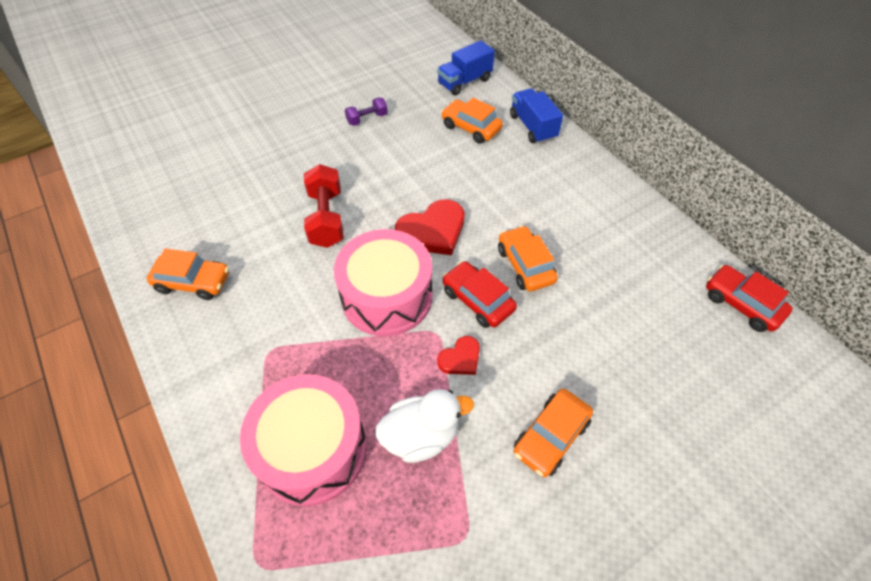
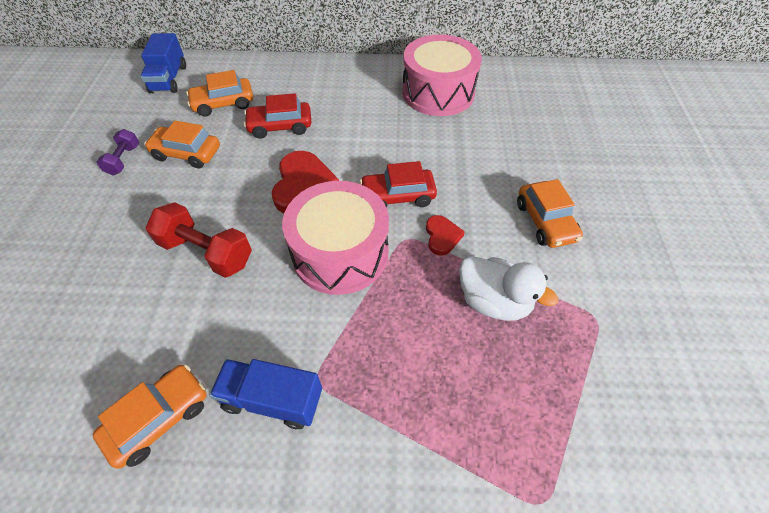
camera: 55 degrees left, 0 degrees up
(312, 449) = (453, 394): pink drum -> pink drum (438, 92)
(421, 436) = (493, 301): white duck -> white duck turned 105 degrees clockwise
(525, 265) = (391, 151): orange car -> orange car (187, 153)
(532, 127) = (266, 72): blue truck -> blue truck (273, 399)
(741, 304) = (512, 75): red car -> red car (280, 126)

